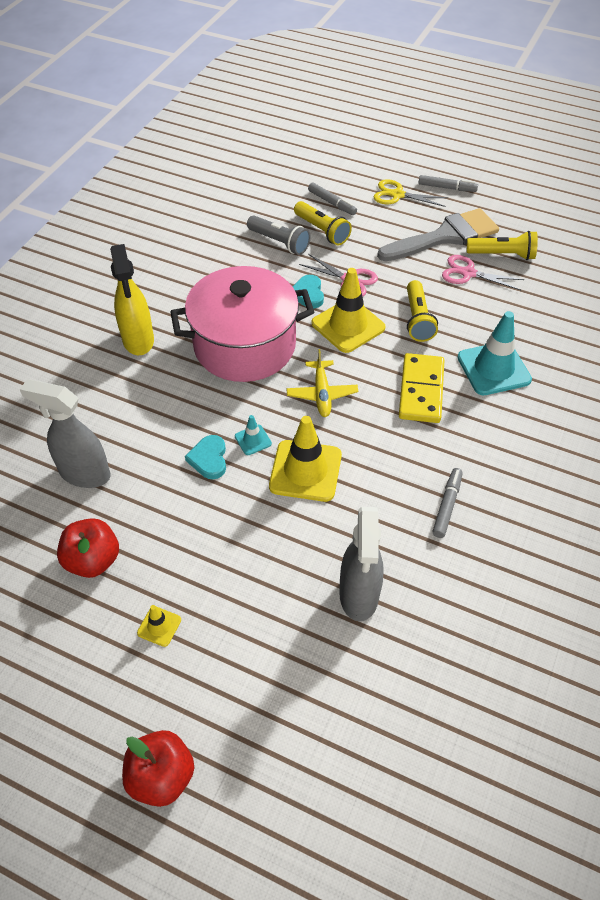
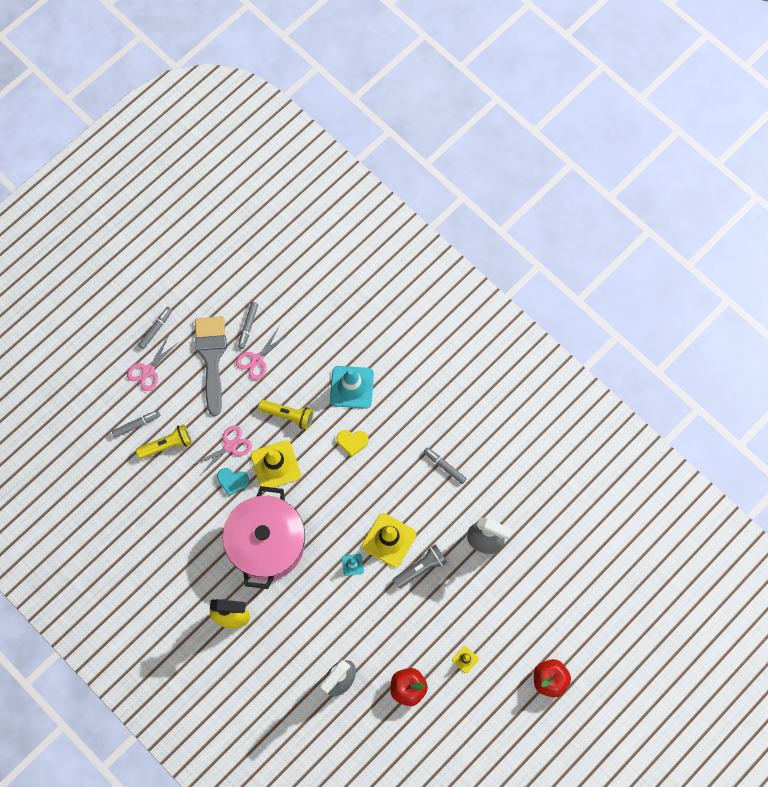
camera: 70 degrees left, 20 degrees up
(209, 459) = (357, 597): turquoise heart -> none
(279, 242) = (167, 482): grey flashlight -> grey flashlight (421, 568)
(322, 394) = (331, 507): yellow plane -> none
(397, 195) = (148, 370): yellow scissors -> pink scissors
(421, 390) = (352, 442): yellow domino -> yellow heart
(502, 255) = (248, 326): yellow flashlight -> grey marker

